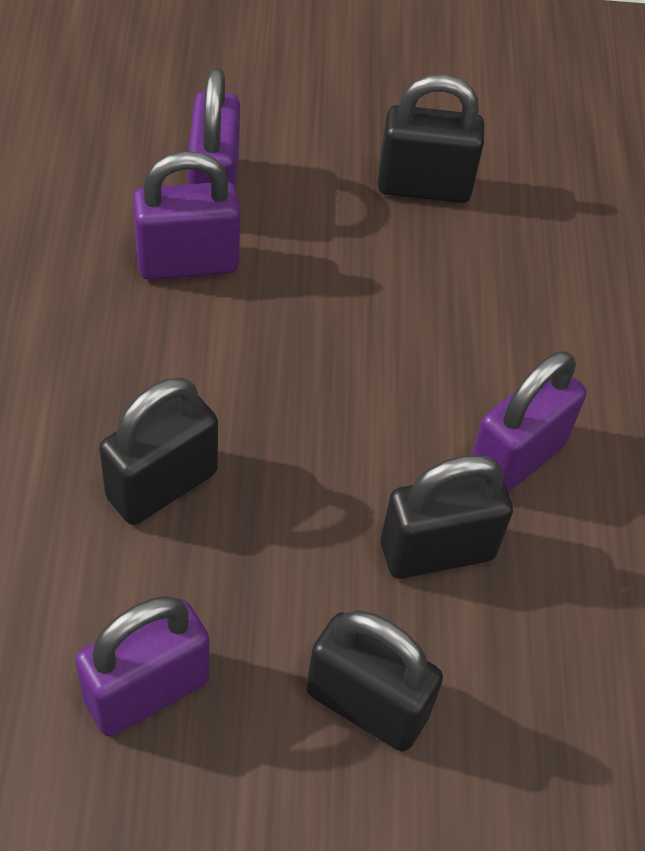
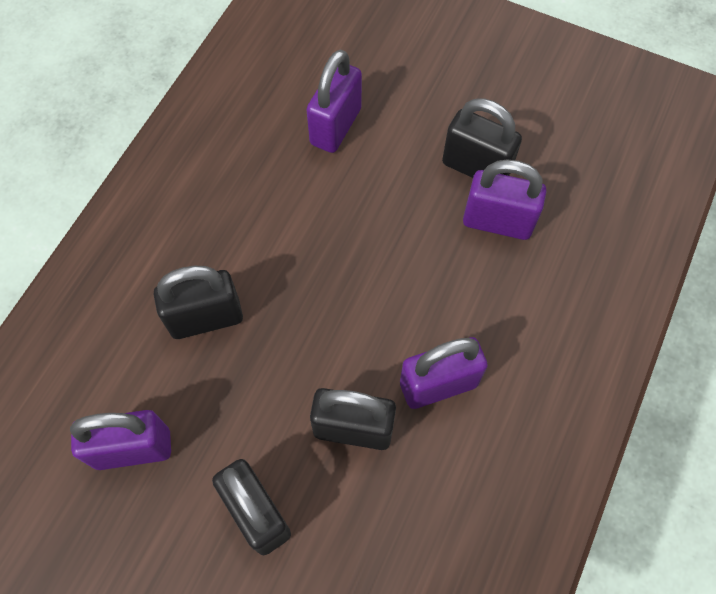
camera: 30 degrees right, 10 degrees up
(187, 262) = (294, 172): purple padlock -> purple padlock (497, 222)

